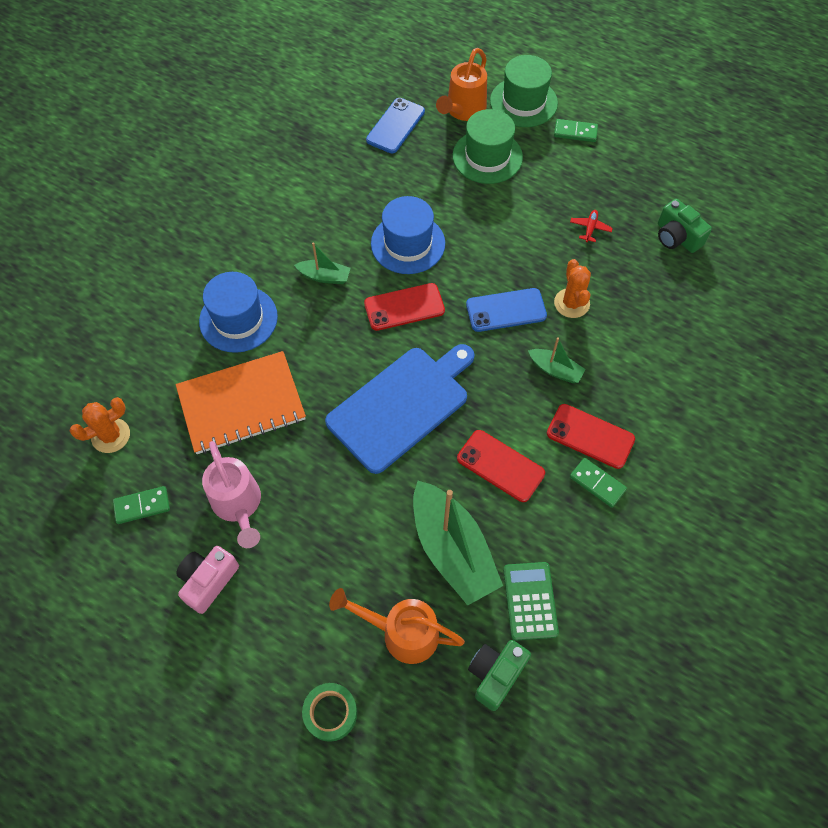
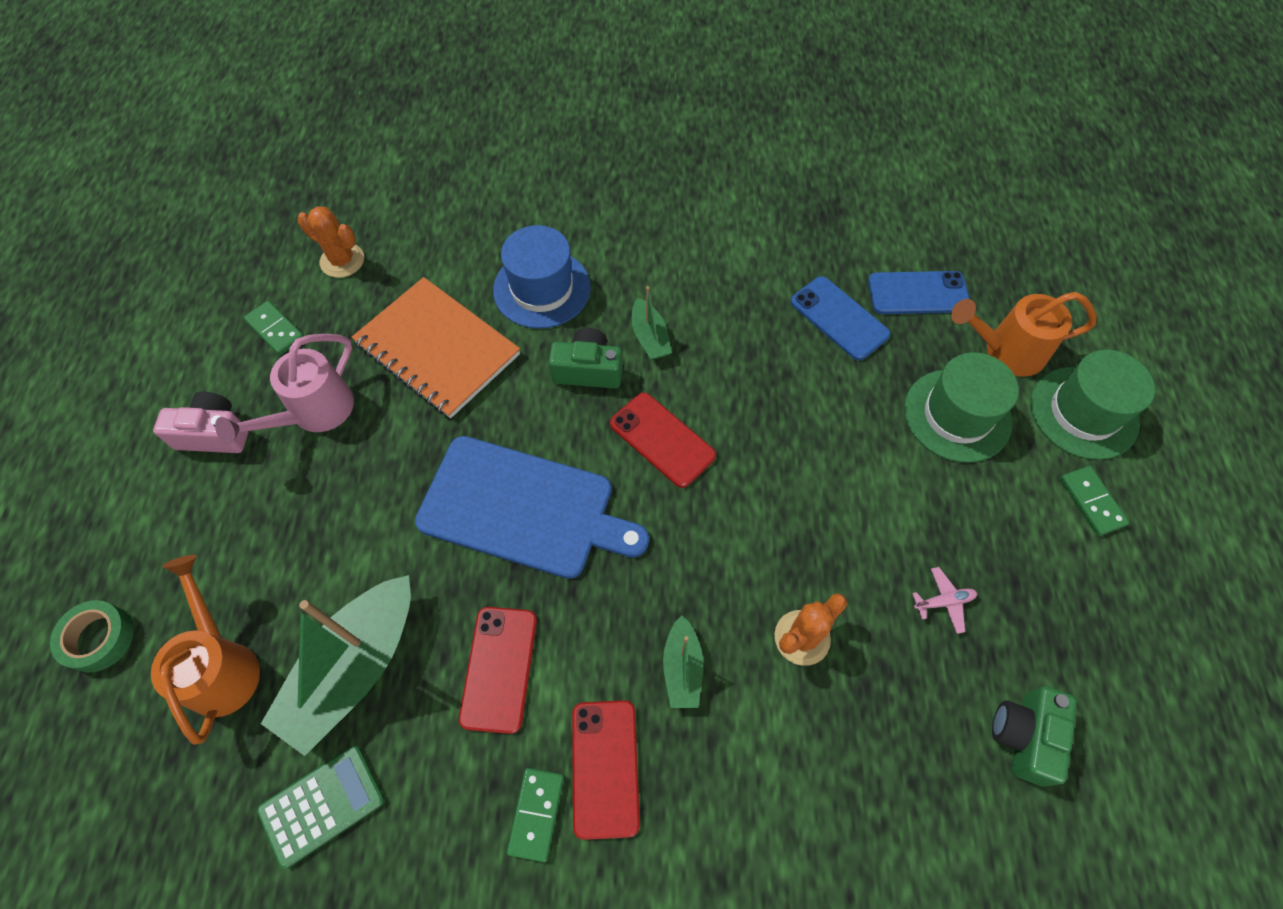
camera: 60 degrees right, 0 degrees up
(408, 243) = (756, 396): blue hat -> none
(495, 674) = (205, 810): green camera -> green camera (588, 370)
(506, 310) = (734, 558): blue phone -> blue phone (839, 318)
(590, 228) = (943, 602): red plane -> pink plane

